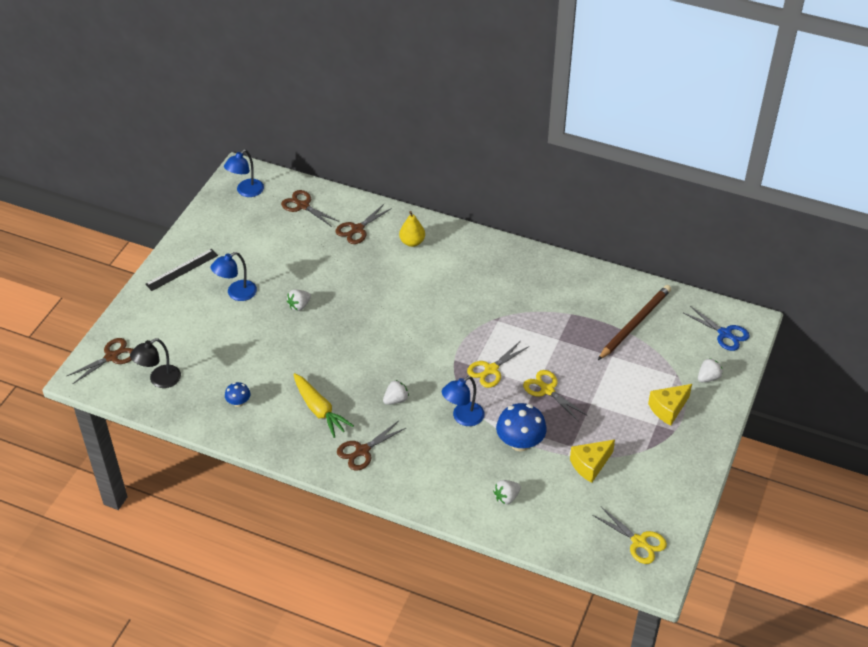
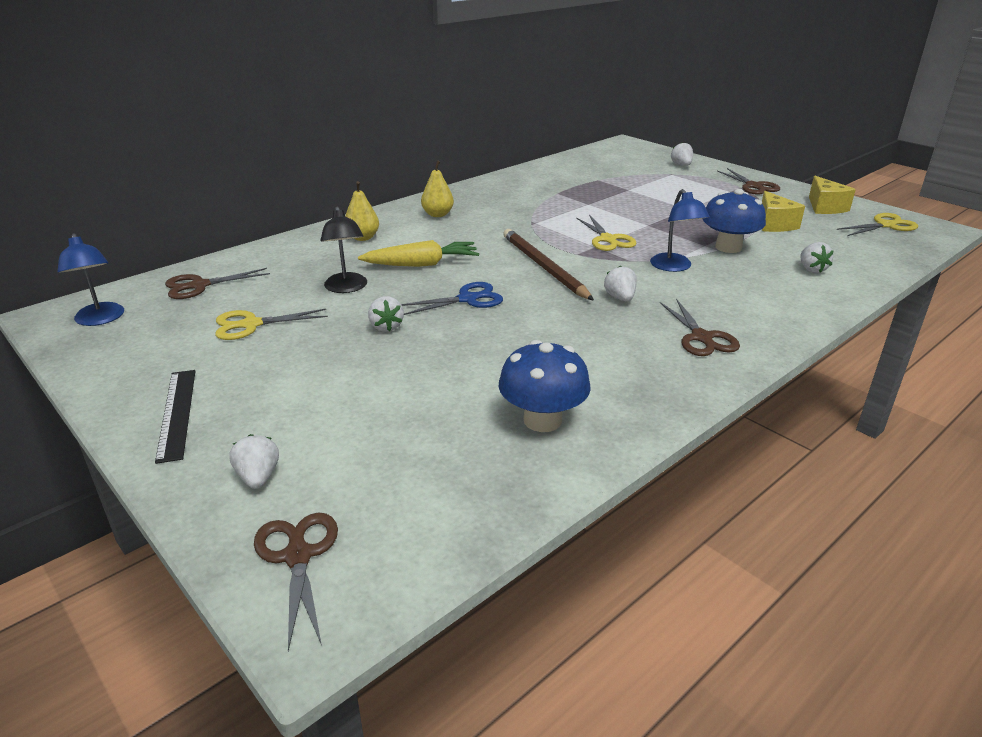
camera: 65 degrees left, 15 degrees down
(151, 321) = (258, 477): none -> white strawberry
(159, 380) = (421, 500): black lamp -> black lamp (347, 288)
(236, 293) = (300, 372): blue lamp -> none
(238, 402) = (542, 420): blue mushroom -> blue mushroom, size x1.90
(319, 410) = (606, 353): yellow carrot -> yellow carrot (422, 264)
(357, 229) = (296, 262): brown scissors -> brown scissors (753, 186)
(477, 262) = (437, 214): none -> yellow pear
(547, 390) = (656, 221): yellow scissors -> yellow scissors (250, 325)
(635, 323) = (593, 174): brown pencil -> brown pencil (543, 267)
(668, 409) = (712, 184): yellow cheese -> yellow cheese (825, 207)
(725, 334) = (632, 151): blue scissors -> blue scissors (468, 299)

